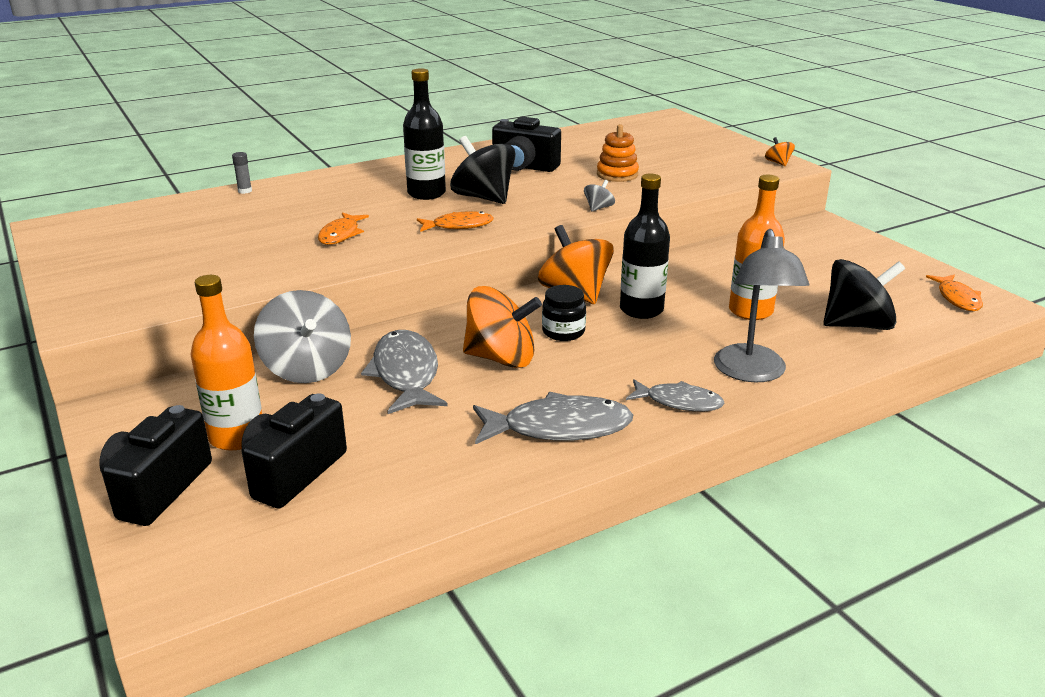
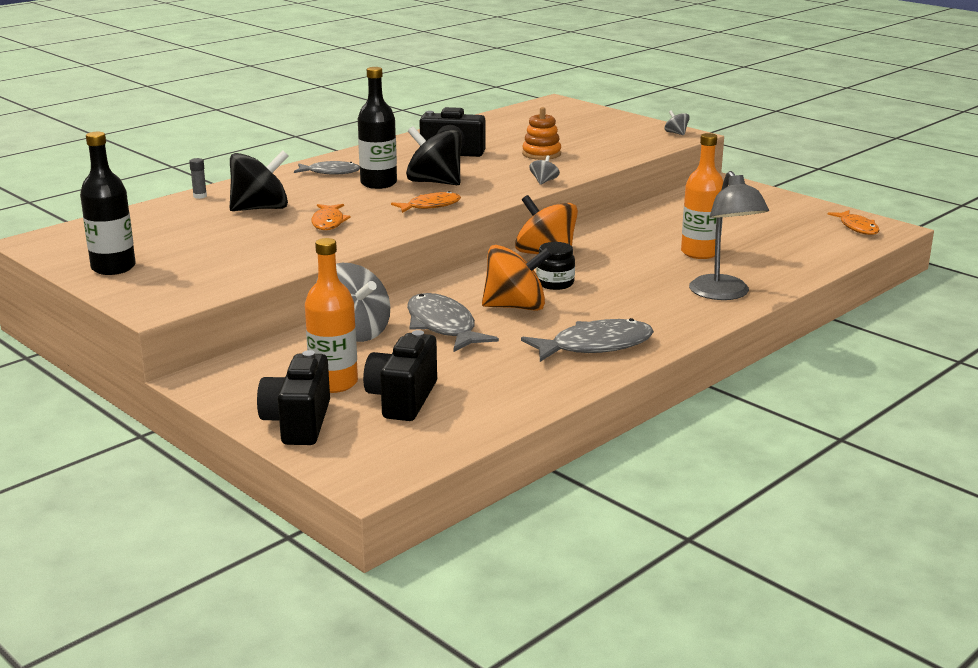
camera: 15 degrees left, 5 degrees down
(641, 310) = (610, 261): black bottle -> black bottle (113, 268)
(679, 402) = (678, 319): grey fish -> grey fish (330, 172)
(778, 163) = (676, 133): orange spinning top -> grey spinning top
(857, 325) = (788, 253): black spinning top -> black spinning top (260, 209)

